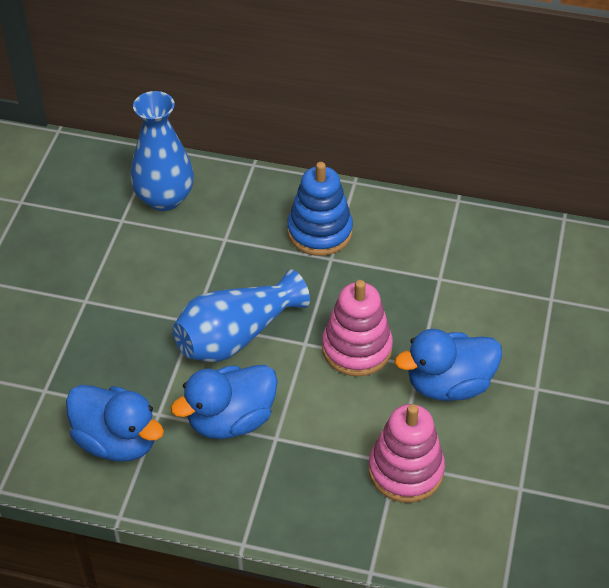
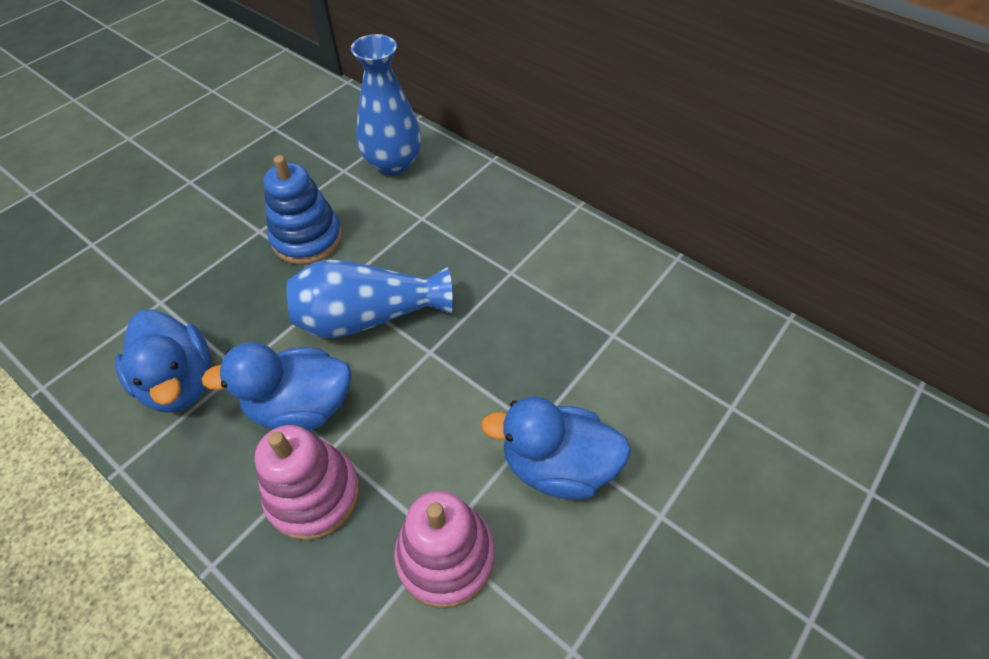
camera: 25 degrees right, 5 degrees up
(319, 232) = (515, 242): blue stacking toy -> blue stacking toy (307, 239)
(356, 348) = (479, 379): pink stacking toy -> pink stacking toy (313, 494)

